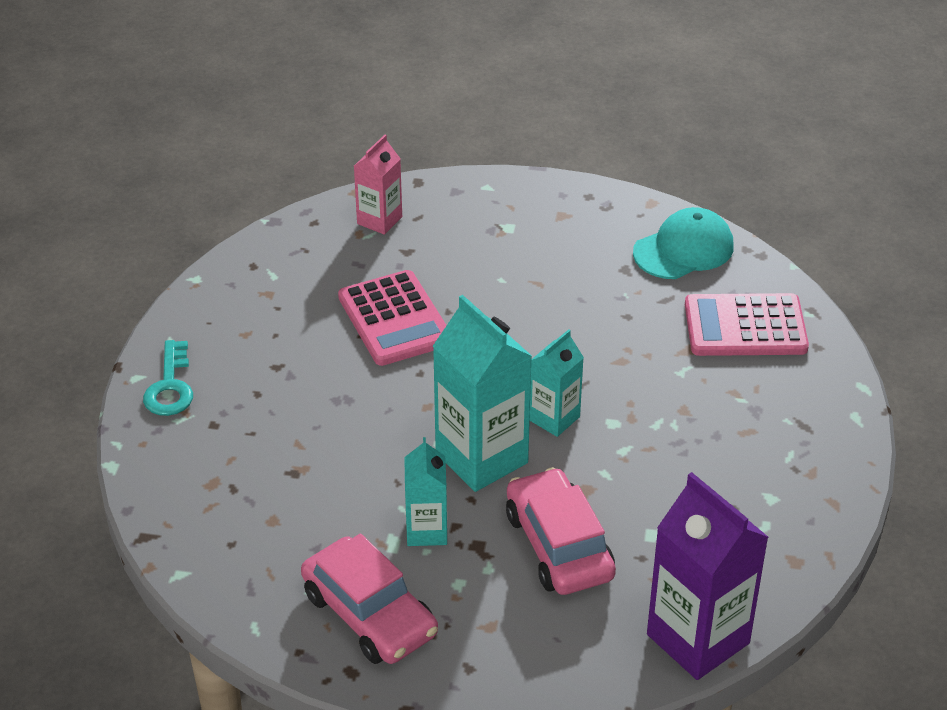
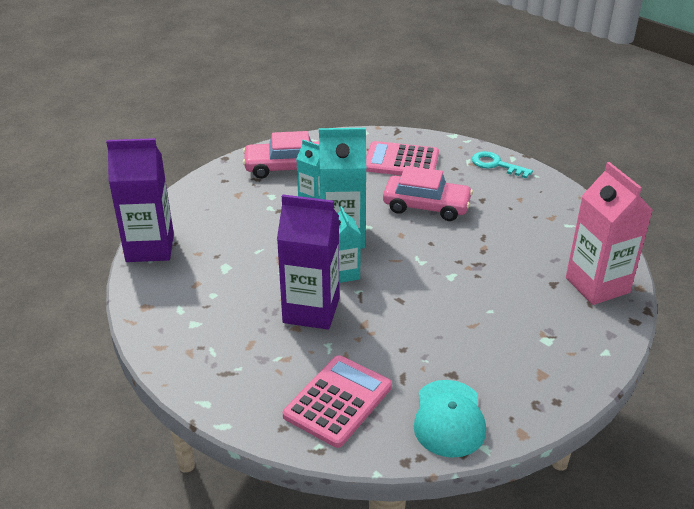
camera: 125 degrees right, 5 degrees down
(379, 220) = (597, 285): pink carton -> pink carton, size x1.76
(394, 319) = (487, 252): pink calculator -> pink calculator (401, 161)
(559, 545) = (256, 233): pink car -> pink car (426, 206)
(645, 412) = (311, 311): none -> purple carton

